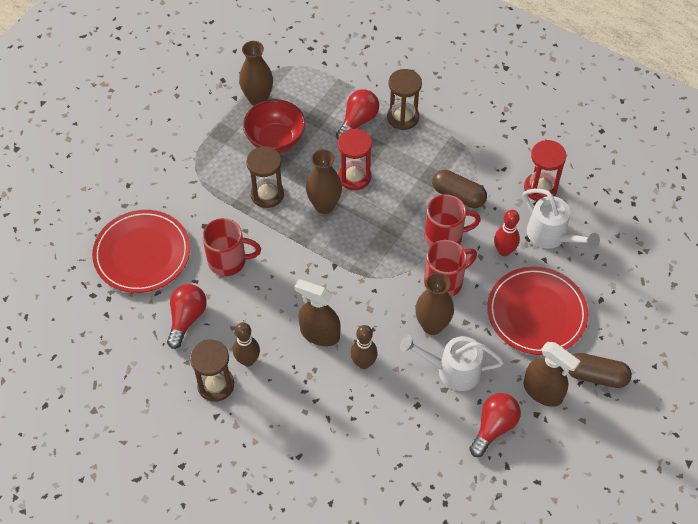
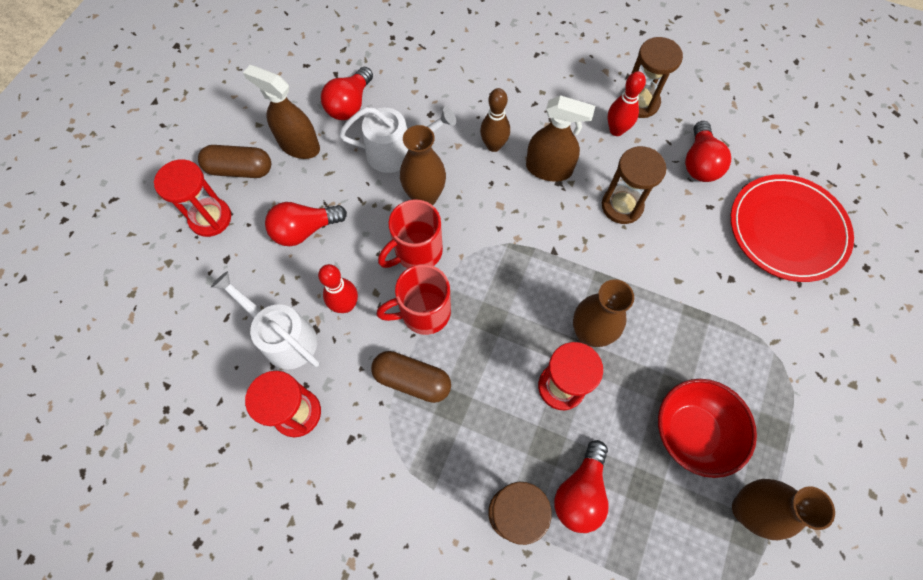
camera: 170 degrees right, 10 degrees up
(229, 261) = (681, 237): red mug -> none
(248, 360) = (616, 130): brown bowling pin -> red bowling pin
(267, 194) = (670, 338): brown hourglass -> brown hourglass (622, 206)
(536, 313) = (305, 230): red plate -> red light bulb
(618, 335) = (210, 218): none -> red hourglass

